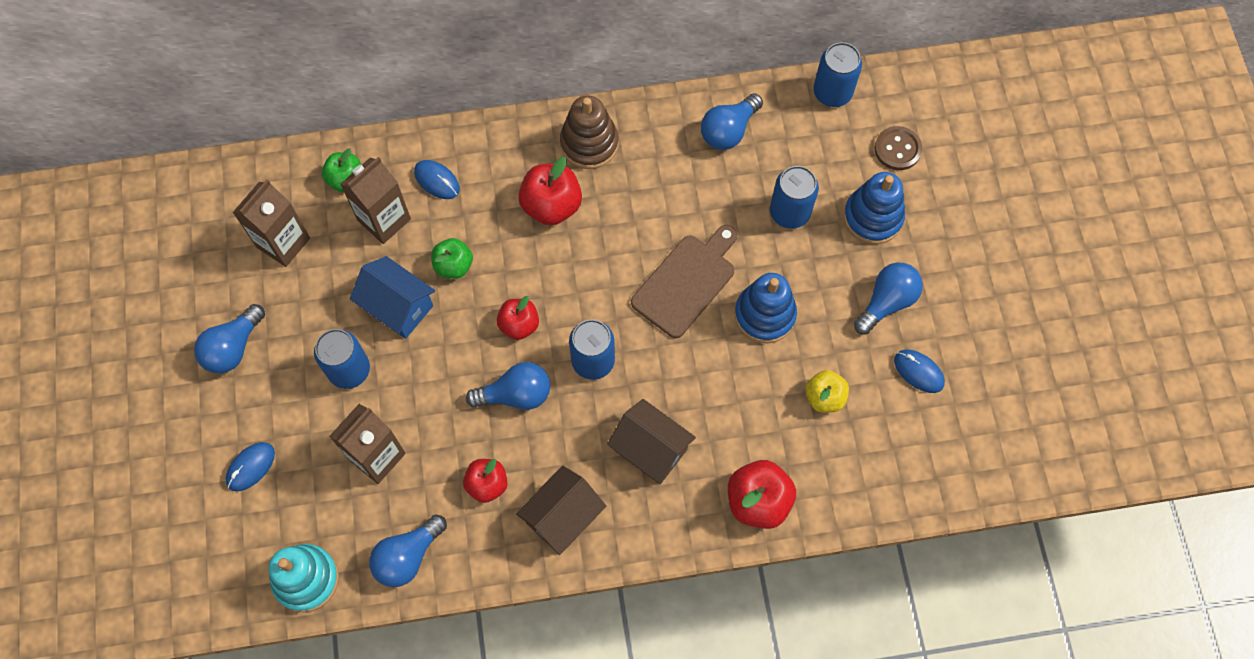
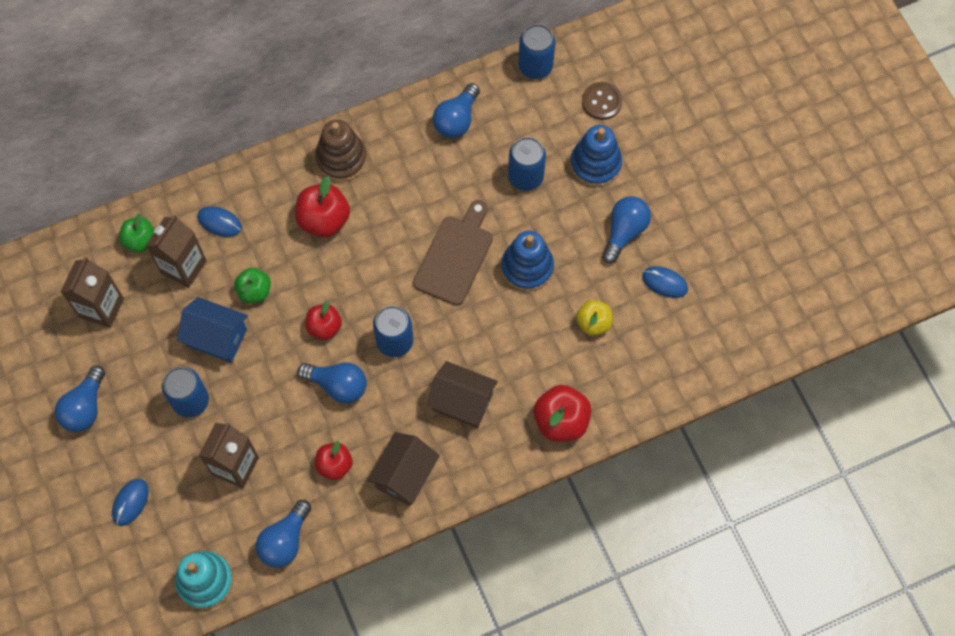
camera: 15 degrees left, 0 degrees up
(516, 394) = (338, 385): blue light bulb -> blue light bulb turned 45 degrees clockwise

